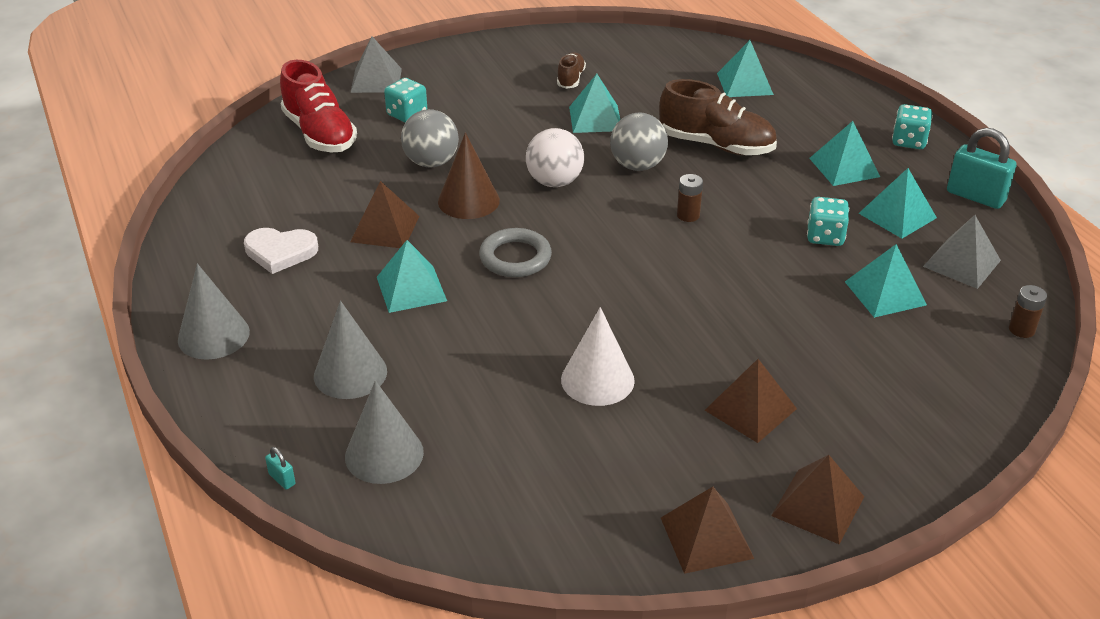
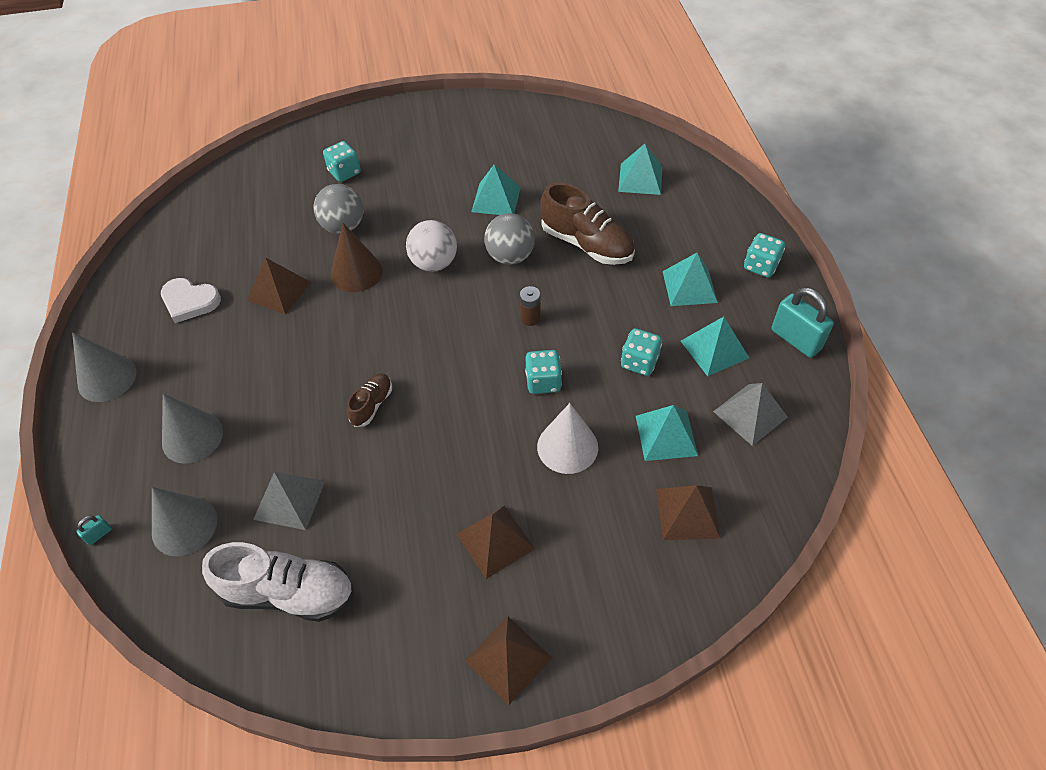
camera: 15 degrees right, 15 degrees up
(282, 479) = (99, 534): turquoise padlock -> turquoise padlock turned 75 degrees clockwise
(319, 134) = (268, 183): red shoe -> none
(376, 80) = (335, 132): grey pyramid -> grey pyramid (289, 500)
(411, 288) = (274, 358): turquoise pyramid -> none
(515, 257) = (369, 339): grey ring -> none
(541, 493) = (288, 593): none -> white shoe
(570, 79) = (493, 153): brown shoe -> brown shoe (372, 405)
(597, 380) = (382, 483): white cone -> white cone (567, 446)
(706, 538) = (401, 671): brown pyramid -> brown pyramid (687, 513)
(731, 267) = (543, 382): none -> turquoise dice
(1021, 329) = (773, 500): brown battery -> none

